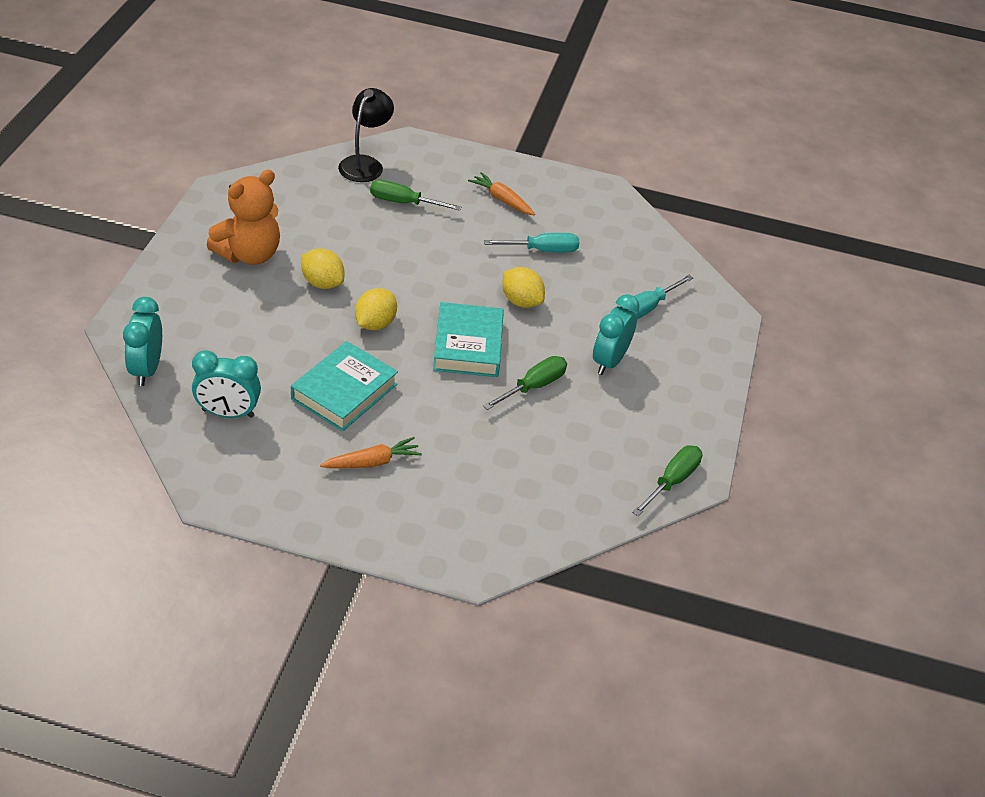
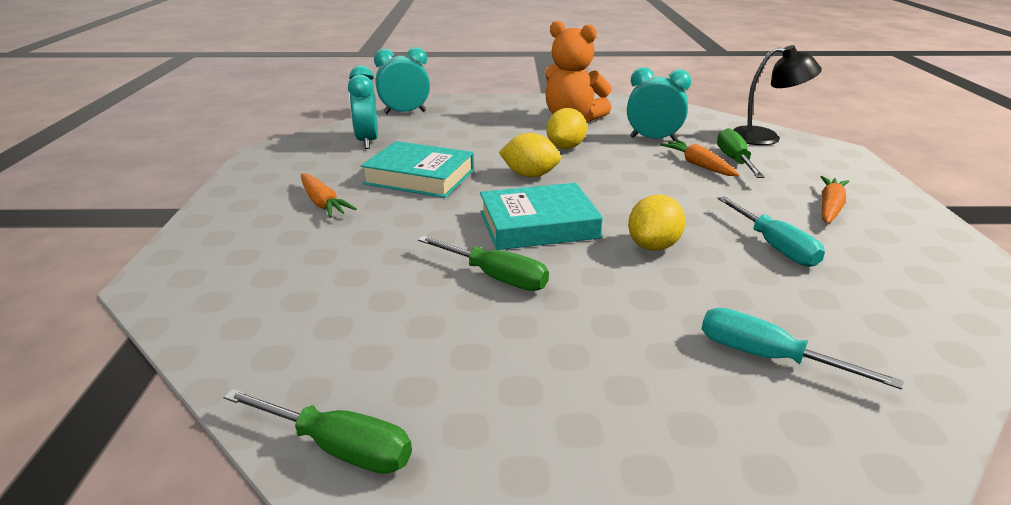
camera: 80 degrees right, 15 degrees down
(402, 225) = (698, 165): none -> orange carrot
(609, 361) = (597, 334): turquoise clock -> turquoise clock (653, 139)

